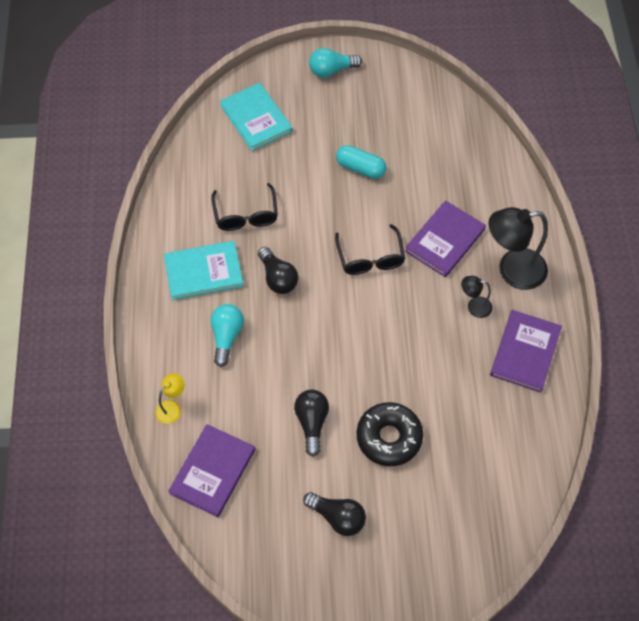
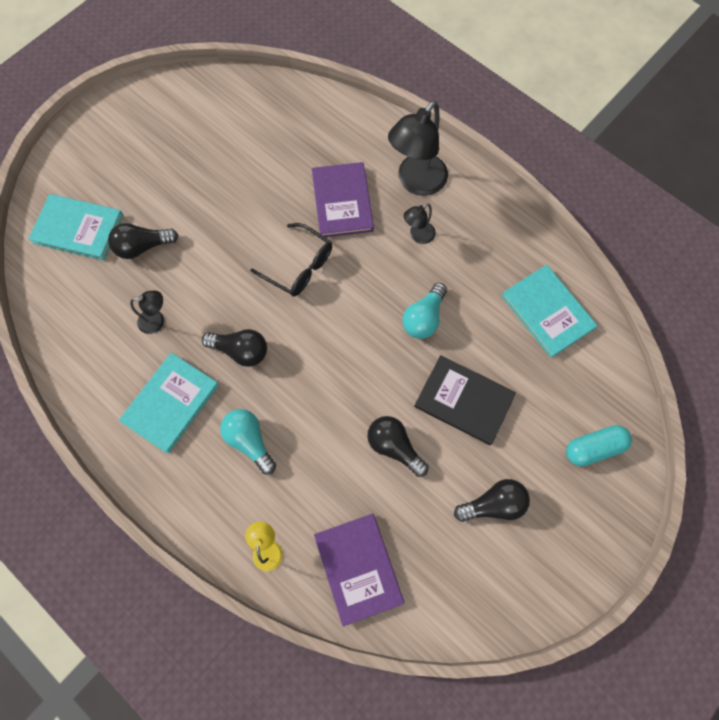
camera: 45 degrees left, 10 degrees up
(246, 215) = (157, 321): black glasses -> black lamp
(284, 162) = (143, 247): none -> black light bulb
(331, 70) = (103, 134): turquoise light bulb -> turquoise light bulb (424, 318)
(360, 168) = (214, 198): turquoise capsule -> turquoise capsule (594, 448)
(389, 437) = (464, 400): black donut -> black book
(512, 435) = (547, 312): none -> turquoise book
(525, 352) = (490, 238): purple book -> none

